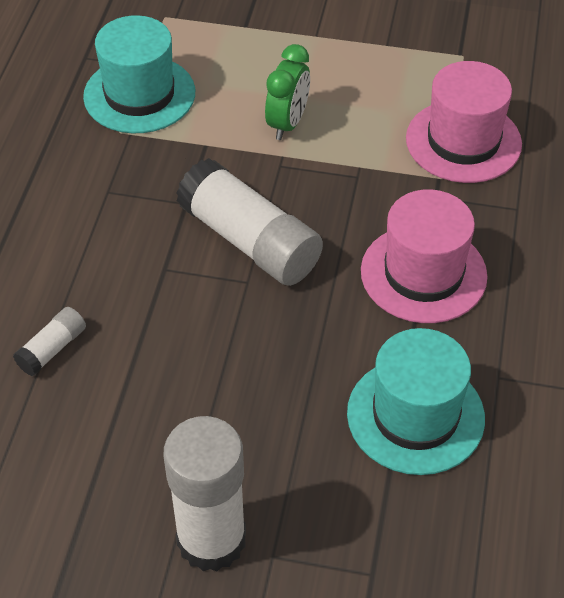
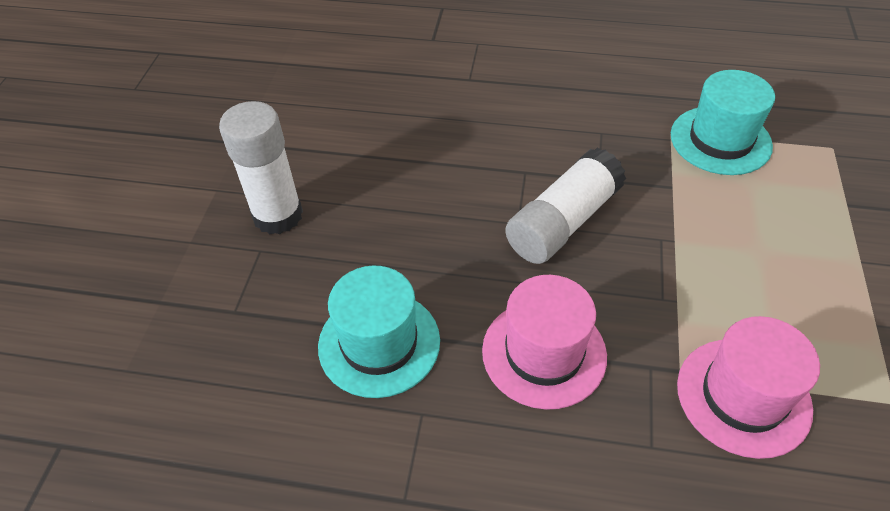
camera: 90 degrees right, 0 degrees up
(52, 349) = (442, 120): white glue stick -> none
(287, 123) = (719, 242): green clock -> none

